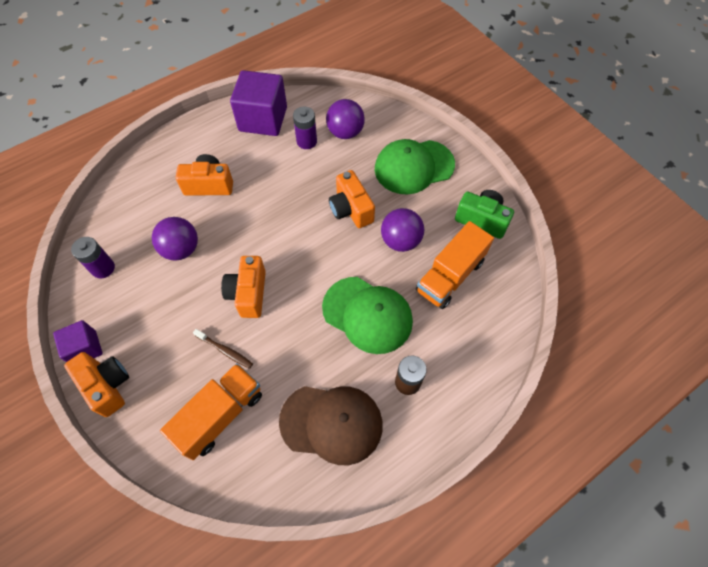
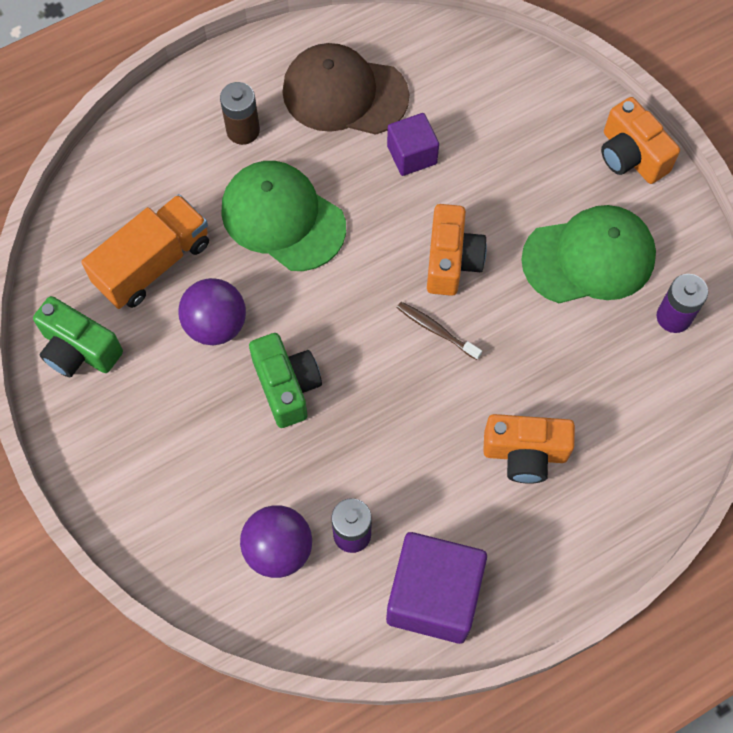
camera: 175 degrees left, 5 degrees up
(85, 348) = (671, 204): purple cube -> purple cube (412, 155)
(181, 249) = (558, 338): purple ball -> none
(220, 415) = (482, 112): orange truck -> none
(225, 350) = (481, 186): brown toothbrush -> brown toothbrush (436, 330)
(351, 209) = (287, 386): orange camera -> green camera
(414, 167) = (167, 461): green cap -> green cap (589, 258)

